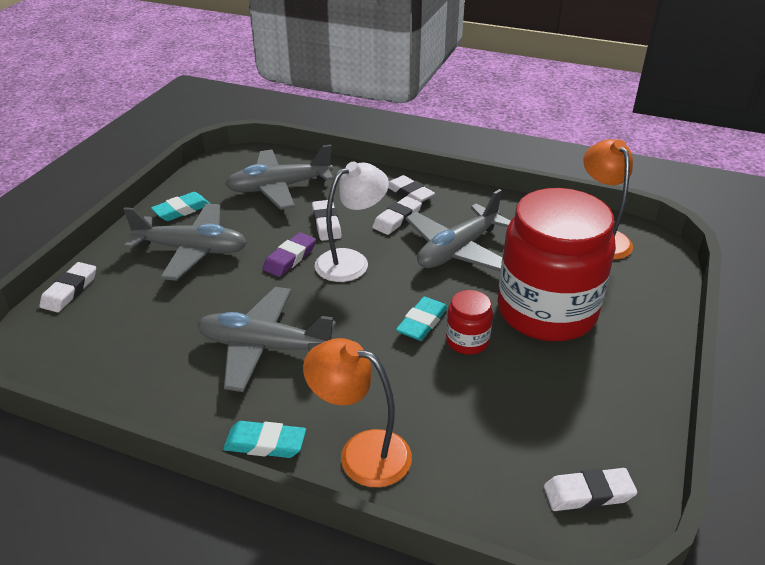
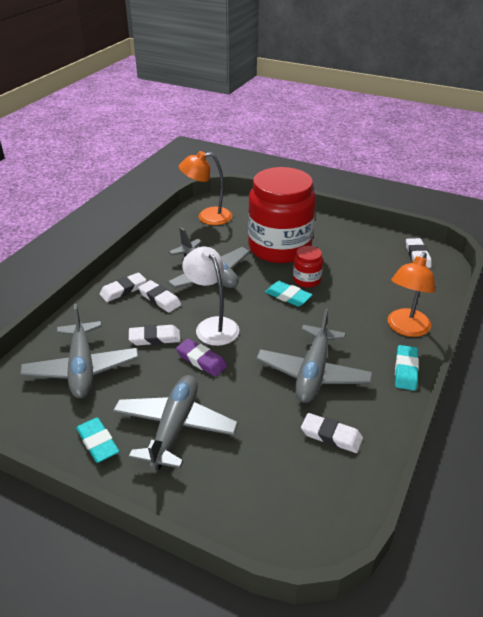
camera: 85 degrees left, 0 degrees up
(70, 290) = (227, 522): white eraser -> white eraser (331, 436)

